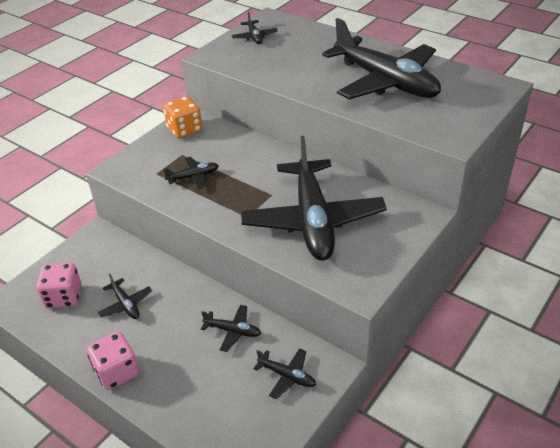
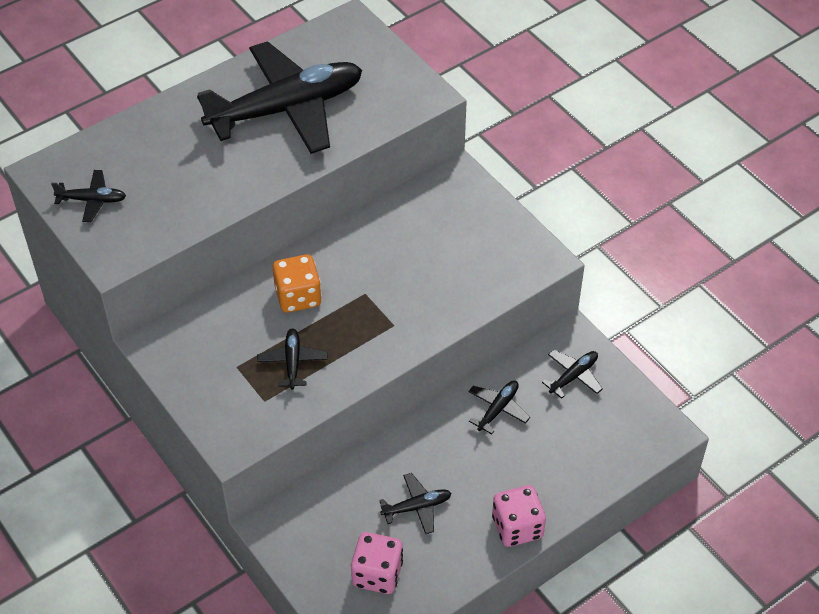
camera: 75 degrees left, 10 degrees up
(185, 130) = (180, 354): orange dice -> orange dice (298, 297)
(312, 220) = (427, 268): black plane -> none

